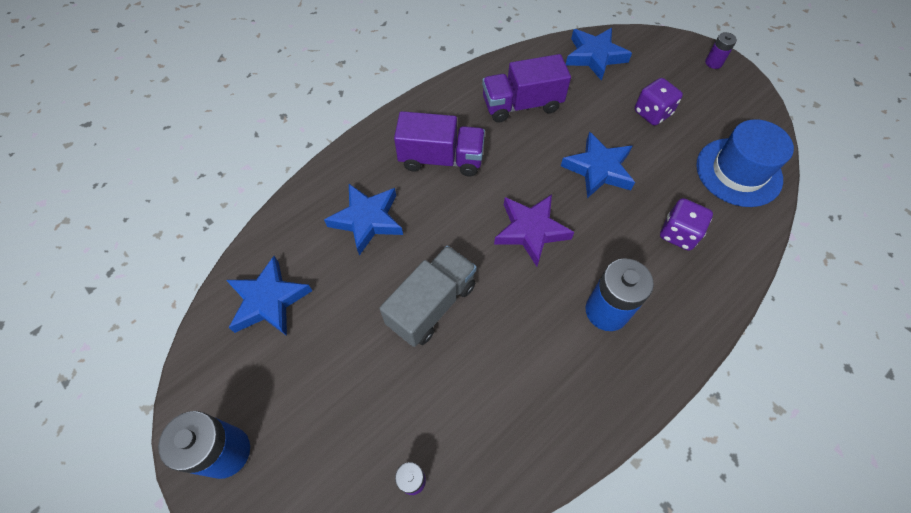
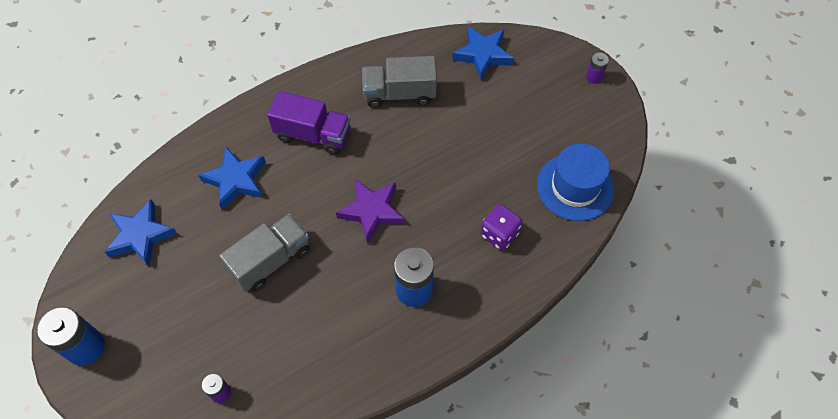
camera: 10 degrees right, 0 degrees up
(521, 105) = (399, 93): purple truck -> grey truck
(598, 169) = (449, 165): blue star -> none
(652, 113) = (517, 119): purple dice -> none

